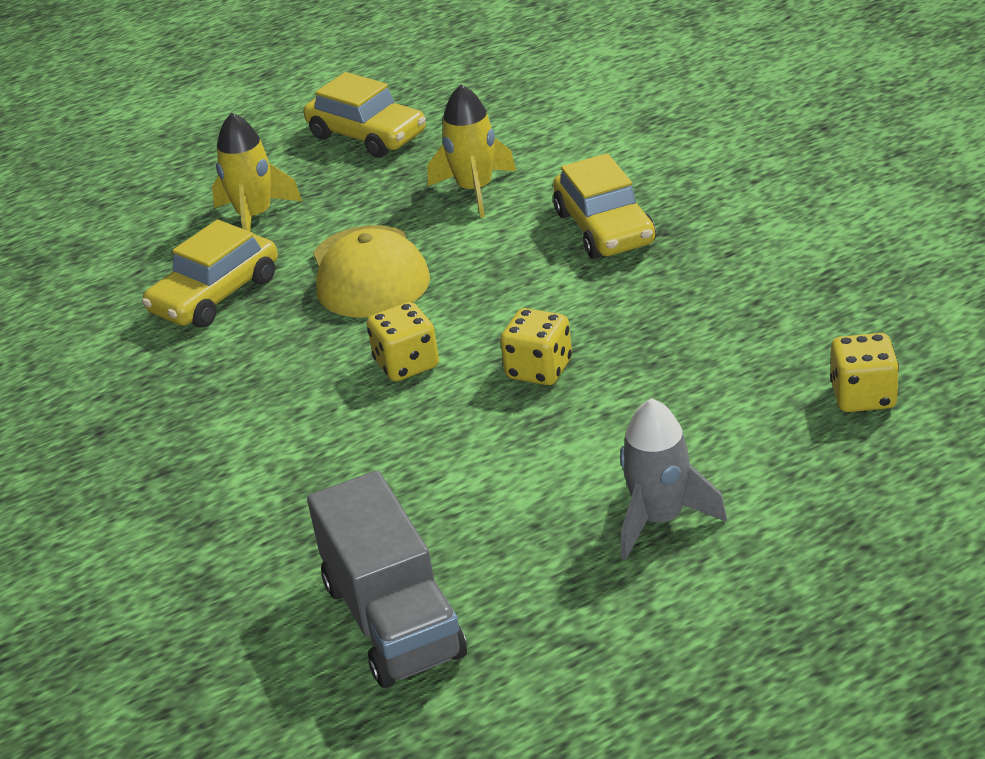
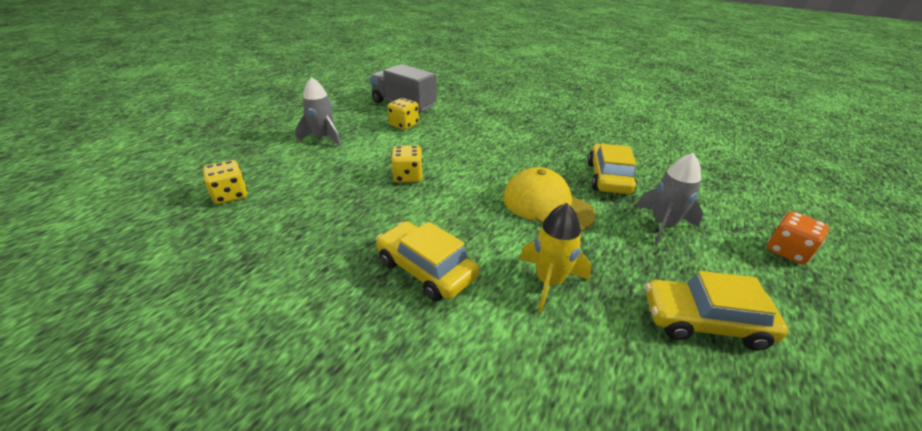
camera: 145 degrees right, 0 degrees up
(169, 165) = (787, 251): none -> orange dice
(255, 217) = (663, 225): yellow rocket -> grey rocket
(406, 364) = (474, 167): yellow dice -> yellow dice (404, 125)

